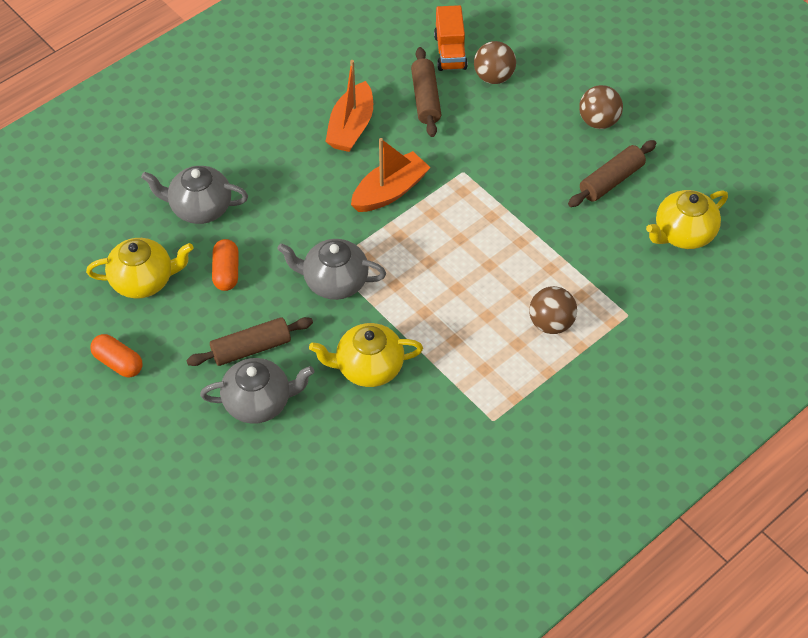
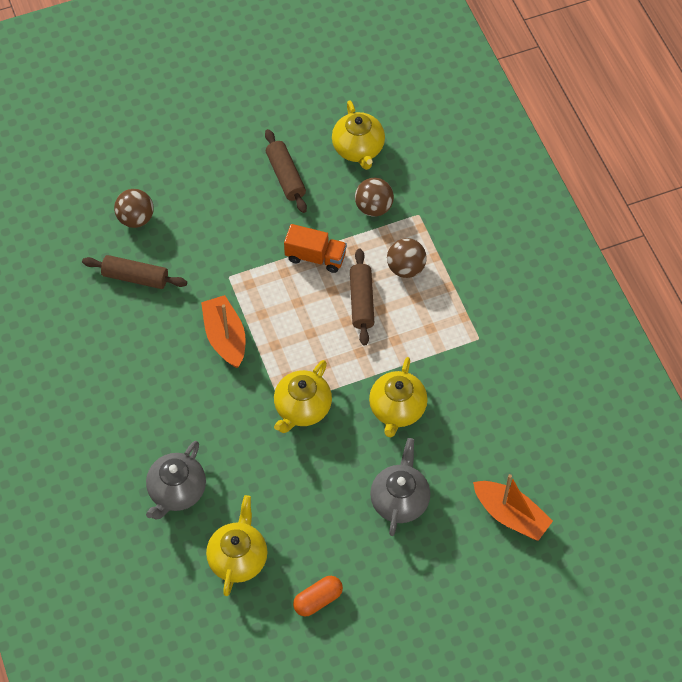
camera: 70 degrees left, 5 degrees up
(226, 272) = (257, 489): orange capsule -> none
(251, 348) = (344, 491): brown rolling pin -> brown rolling pin (361, 301)
(334, 281) = (302, 408): grey teapot -> yellow teapot
(351, 127) = (140, 344): orange boat -> orange boat (510, 515)
(450, 52) = (90, 241): orange truck -> orange truck (315, 257)
(598, 121) = (220, 162): brown ball -> brown ball (373, 207)

